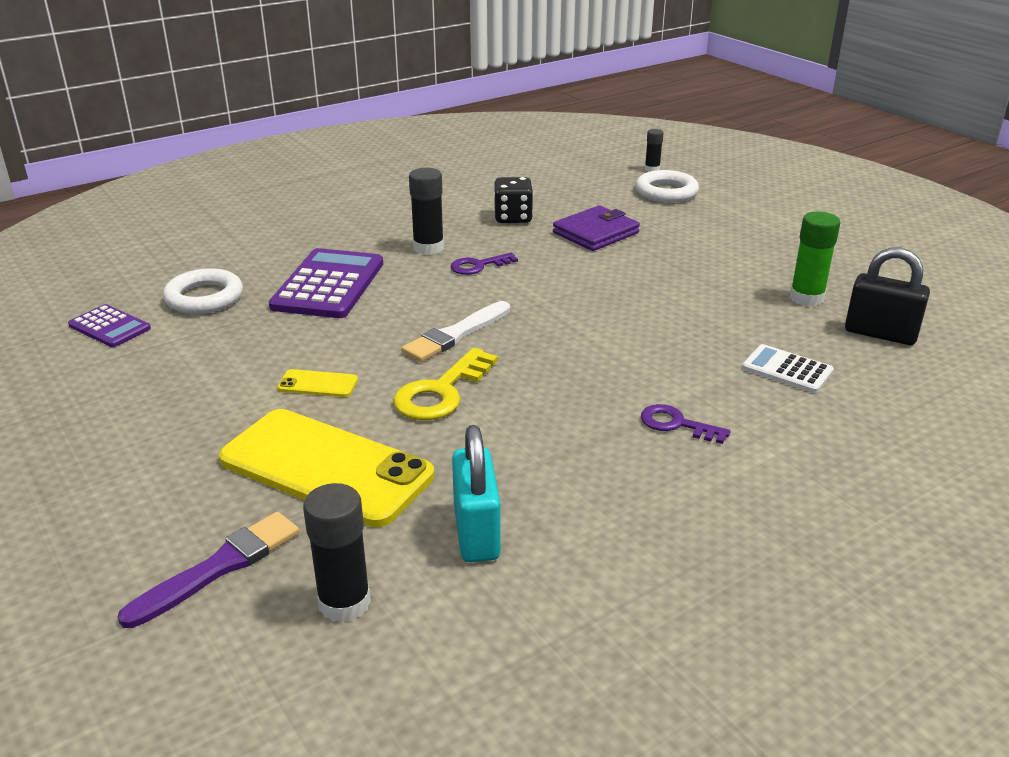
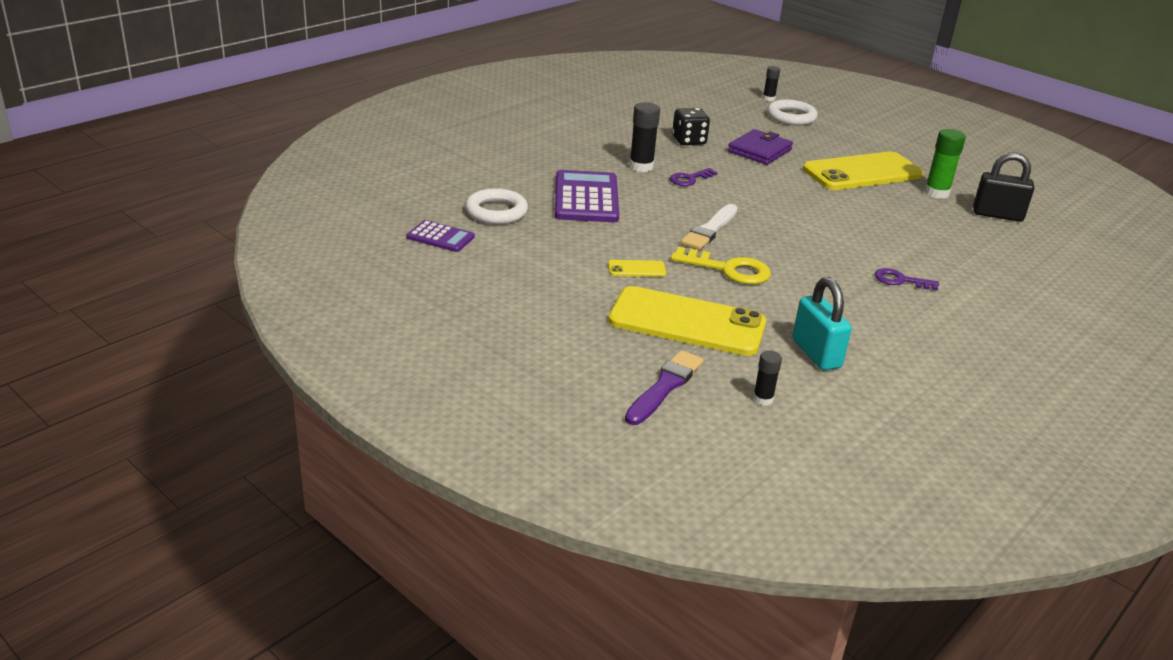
camera: 15 degrees left, 0 degrees up
(344, 603) = (763, 399): black glue stick -> black glue stick, size x0.59
(441, 392) = (729, 269): yellow key -> yellow key turned 90 degrees counterclockwise
(717, 266) = (862, 172): none -> yellow phone
(787, 370) = (950, 242): white calculator -> none

